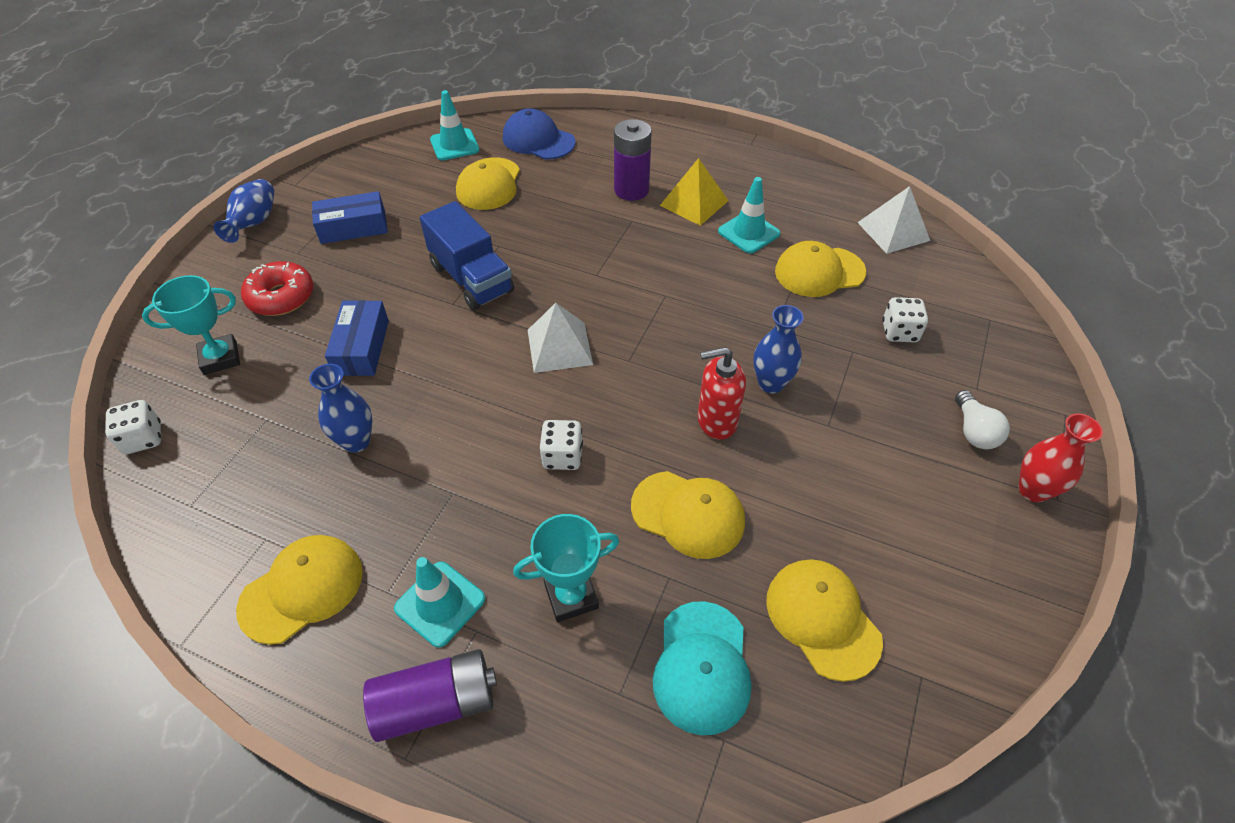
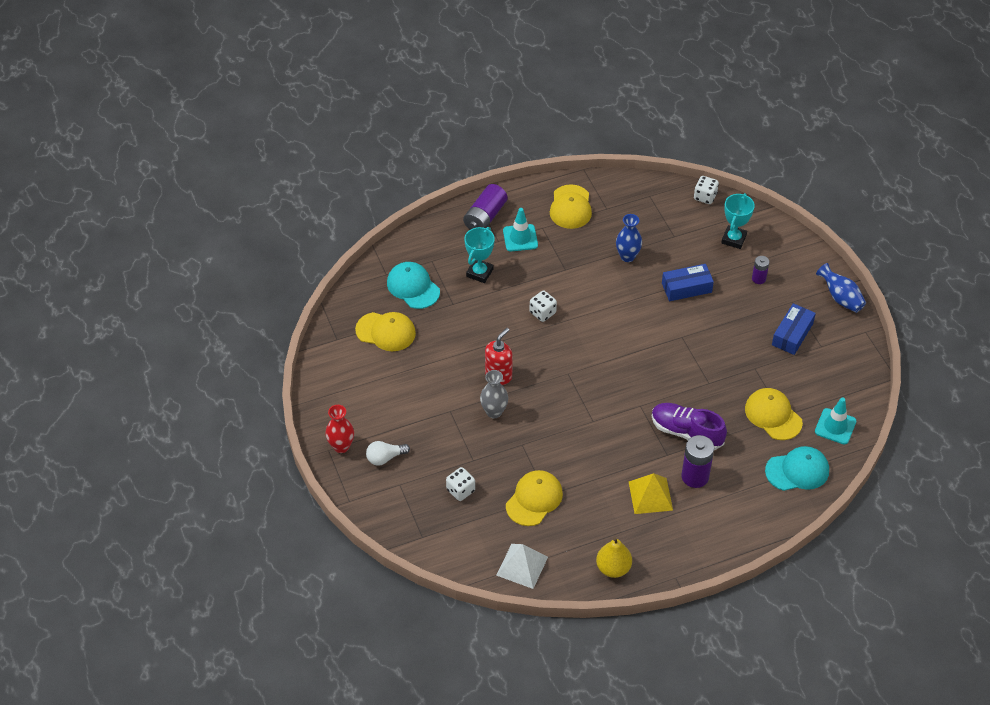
camera: 135 degrees right, 0 degrees up
(281, 297) = (758, 279): red donut -> purple battery
(362, 347) = (686, 288): blue box -> blue box turned 60 degrees counterclockwise
(471, 279) = (693, 355): blue truck -> none
(538, 140) = (797, 471): blue cap -> turquoise cap
(559, 347) = (605, 355): white pyramid -> none
(586, 224) = (686, 432): none -> purple shoe
(688, 514) = (469, 329): yellow cap -> none
(748, 232) = (597, 497): turquoise traffic cone -> none
(771, 383) = (494, 412): blue vase -> grey vase
(800, 179) = (613, 568): none -> yellow pear
(974, 431) = (385, 458): white light bulb -> white light bulb turned 60 degrees counterclockwise

